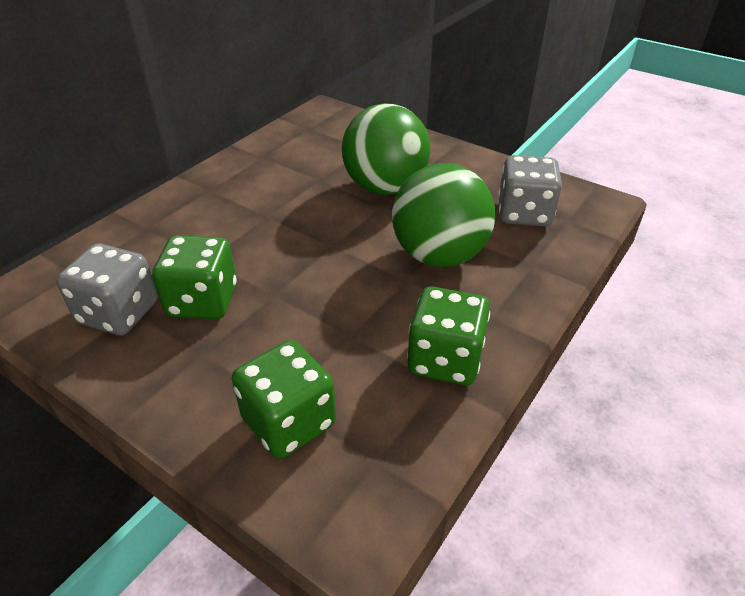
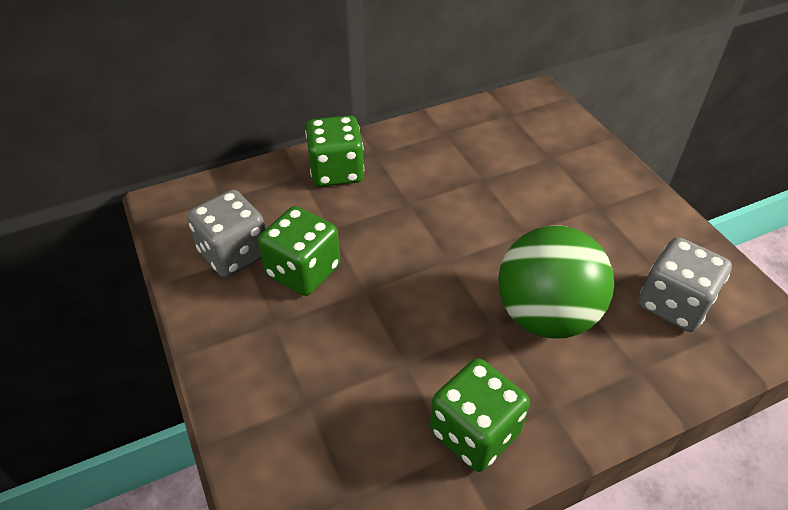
camera: 30 degrees right, 5 degrees up
(289, 421) = (302, 423): green dice -> green dice (336, 171)
(385, 187) = (542, 213): green ball -> none

